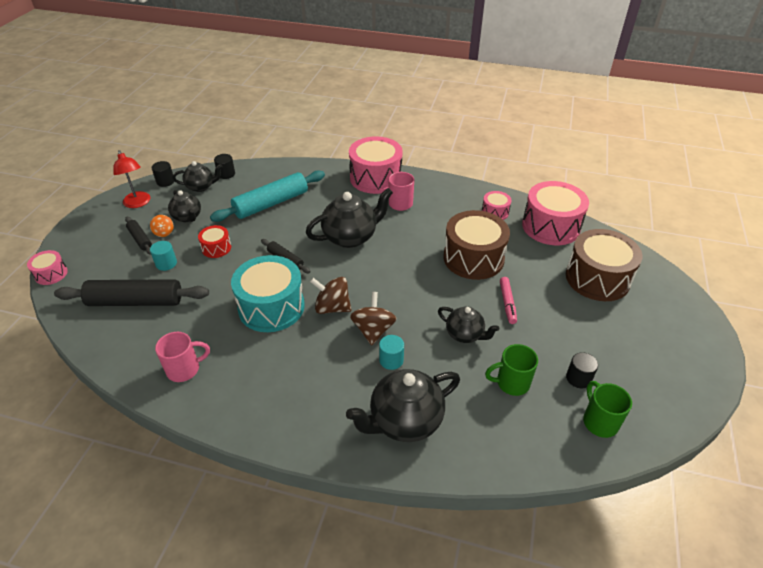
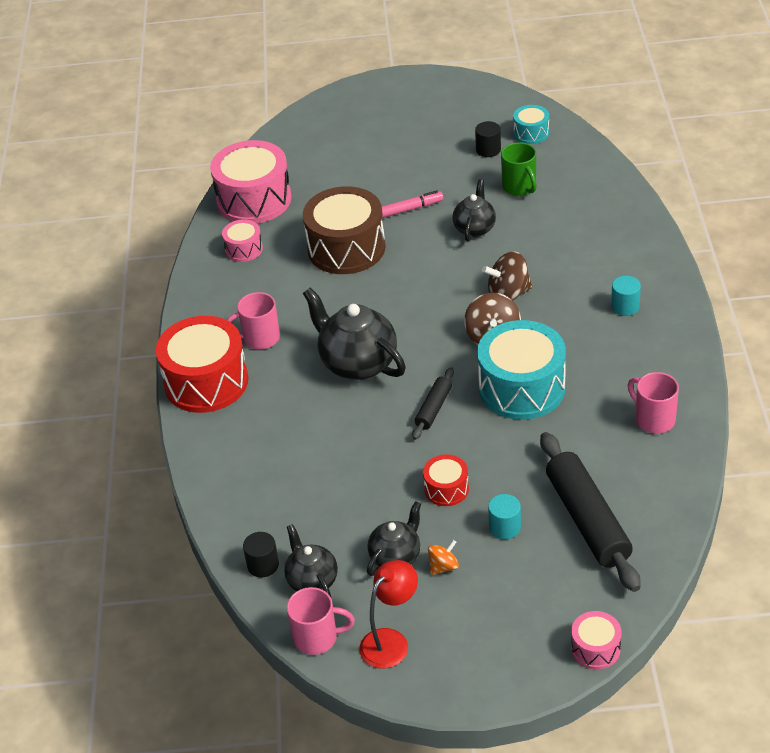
camera: 105 degrees left, 0 degrees up
(140, 239) = (471, 587): black rolling pin -> none
(165, 181) = (317, 638): black cylinder -> pink mug
(271, 203) = (319, 473): turquoise rolling pin -> none
(375, 178) = (206, 382): pink drum -> red drum
(391, 360) = (541, 269): turquoise cylinder -> turquoise cylinder (625, 306)
(404, 421) = (607, 241): black teapot -> none
(597, 278) = (335, 155): brown drum -> none
(599, 421) = (531, 133): green mug -> turquoise drum

